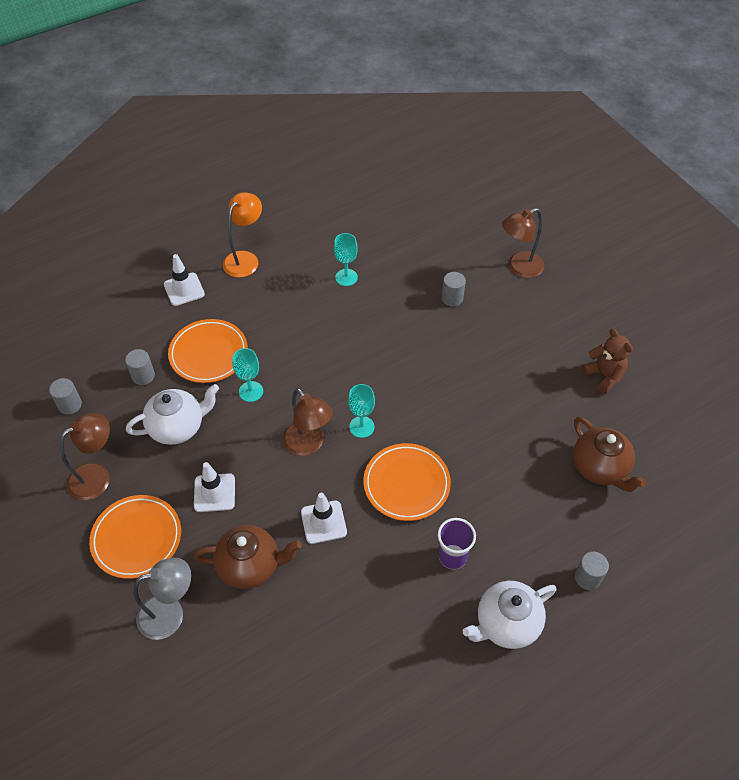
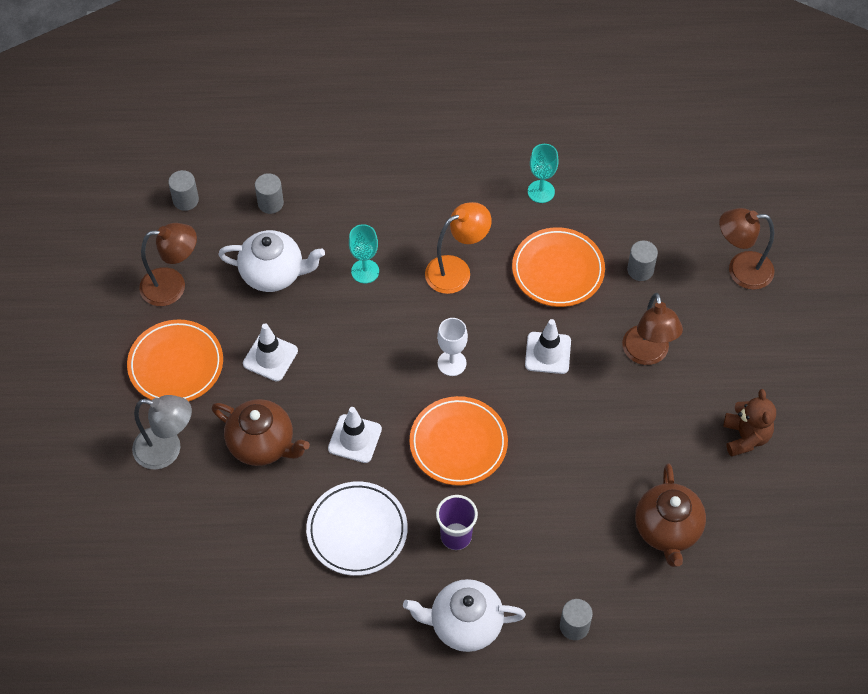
camera: 30 degrees right, 5 degrees up
(184, 289) = (363, 126): white traffic cone -> white traffic cone (548, 353)
(208, 354) = (347, 210): orange plate -> orange plate (558, 270)
(245, 259) = (447, 120): orange lamp -> orange lamp (456, 270)
(308, 445) = (387, 355): brown lamp -> brown lamp (647, 354)
(361, 427) = (452, 363): turquoise goblet -> white goblet
(372, 595) = (357, 531): none -> white plate

